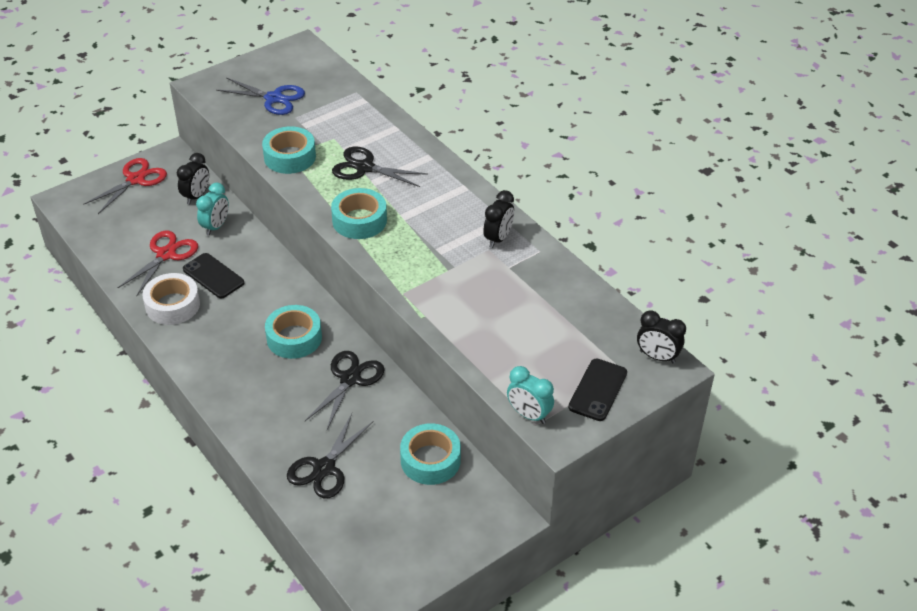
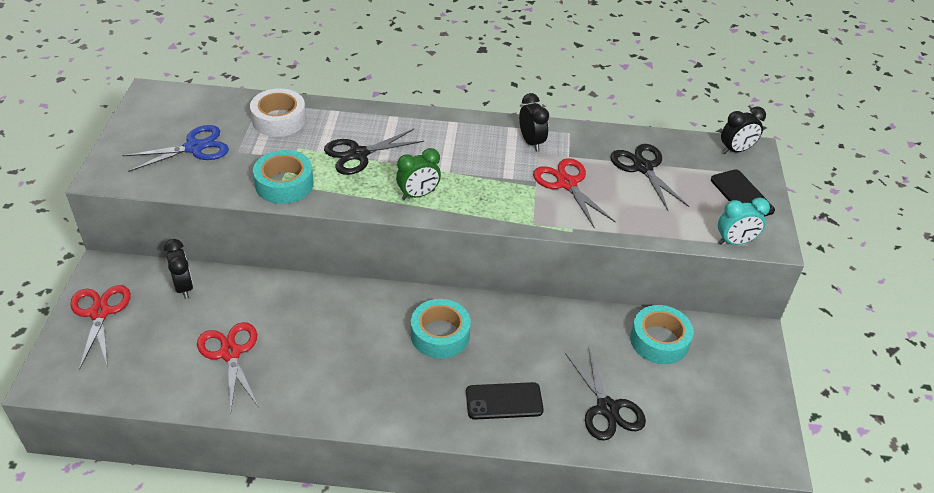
camera: 50 degrees left, 0 degrees up
(172, 305) = (302, 388): white tape -> white tape (279, 120)
(213, 276) = (301, 339): black phone -> black phone (504, 401)
(216, 227) = (241, 299): turquoise clock -> none
(350, 379) = (525, 331): black scissors -> black scissors (643, 167)
(359, 220) = (418, 195): turquoise tape -> green clock
(473, 284) = (567, 183): none -> red scissors

